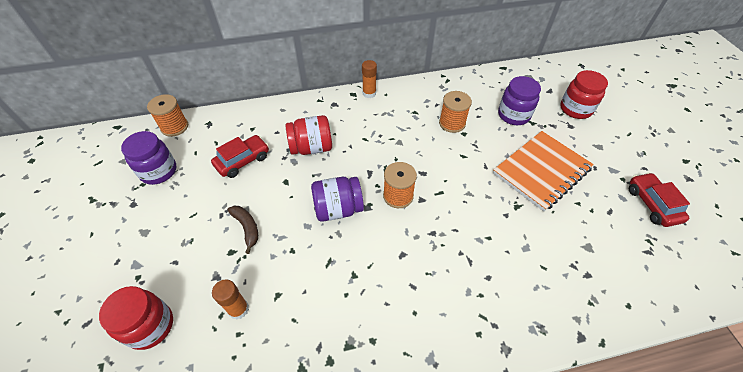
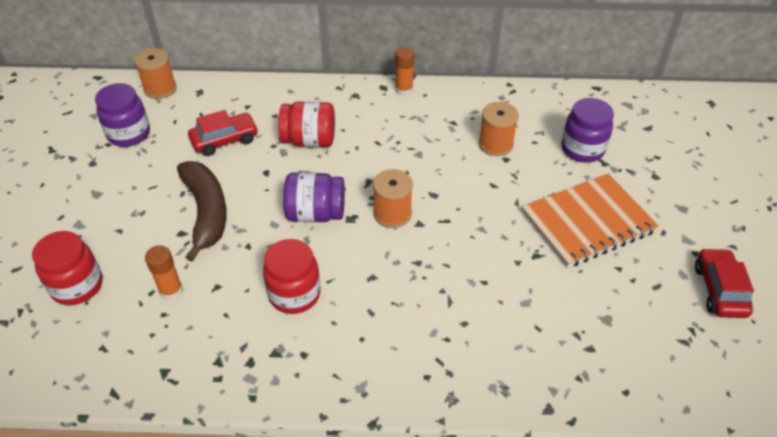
camera: 15 degrees right, 5 degrees down
(247, 228) = (206, 212): brown banana -> brown banana, size x1.86
(575, 109) = (673, 157): red jar -> red jar (294, 294)

